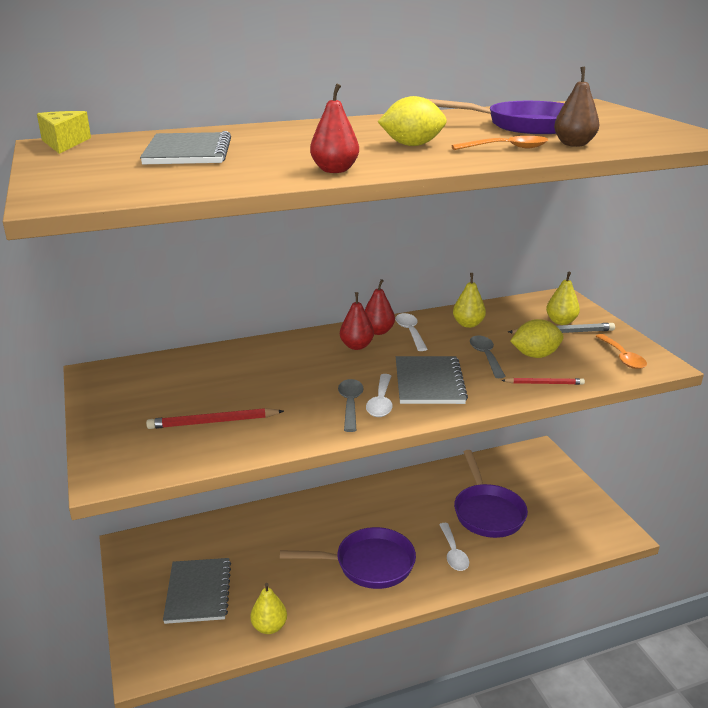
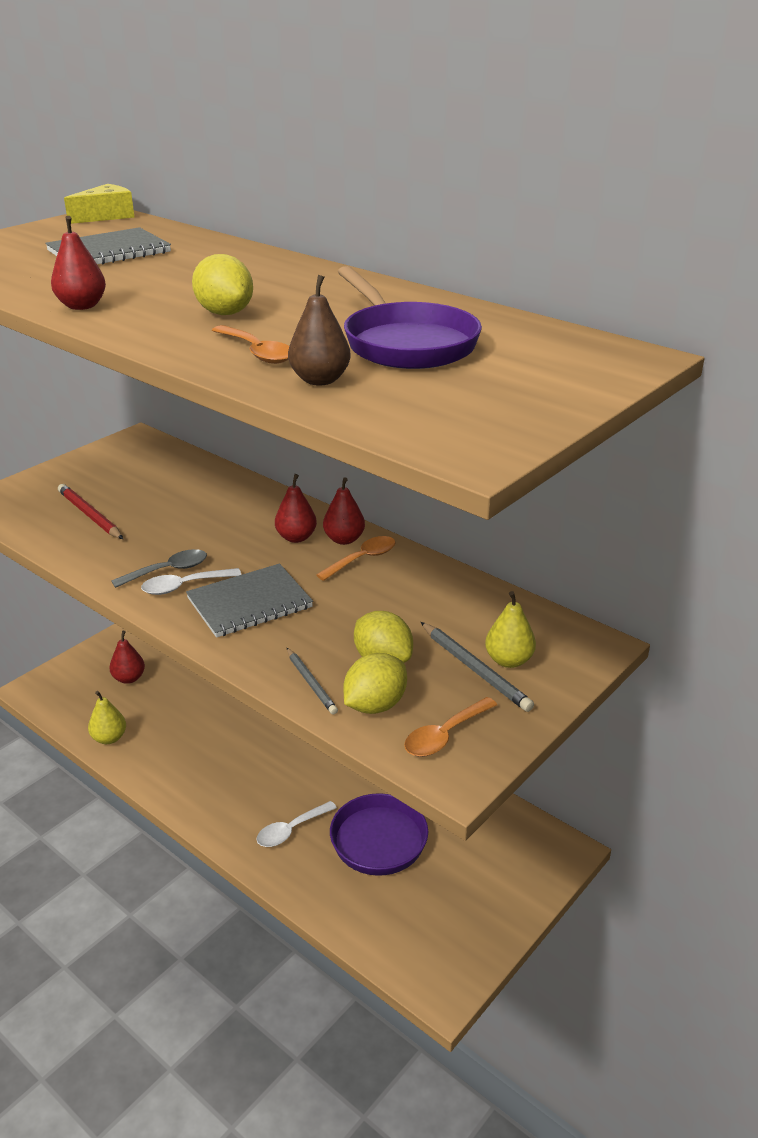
camera: 60 degrees right, 5 degrees up
(198, 592) = (129, 678): grey notebook -> red pear
(368, 564) = (230, 770): purple pan -> none
(410, 332) = (362, 559): white spoon -> orange spoon
(468, 324) = (424, 591): yellow pear -> none
(485, 356) = (346, 624): grey spoon -> none
(544, 383) = (311, 683): red pencil -> grey pencil
(581, 369) = (375, 705): none -> yellow lemon

